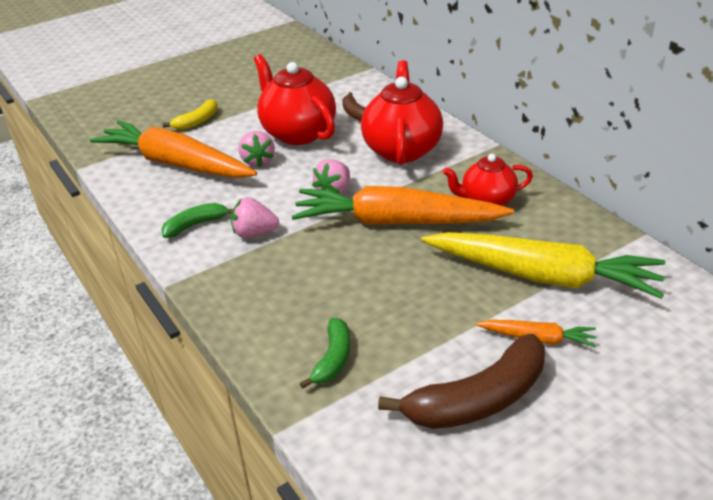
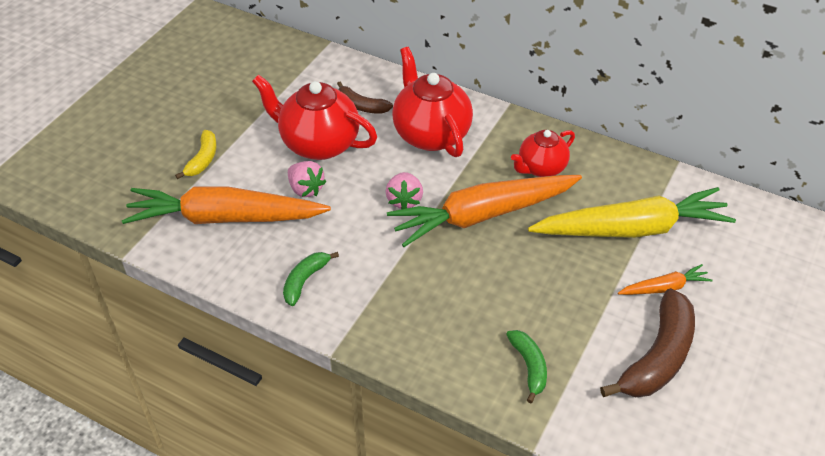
camera: 30 degrees left, 10 degrees up
(254, 233) = (367, 270): pink strawberry -> none

